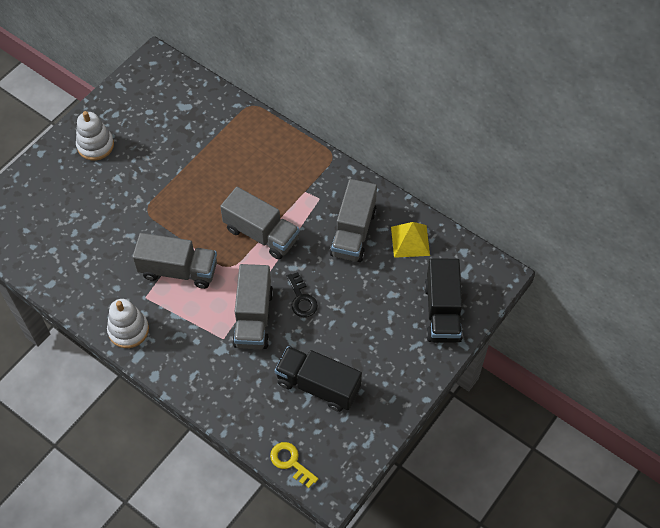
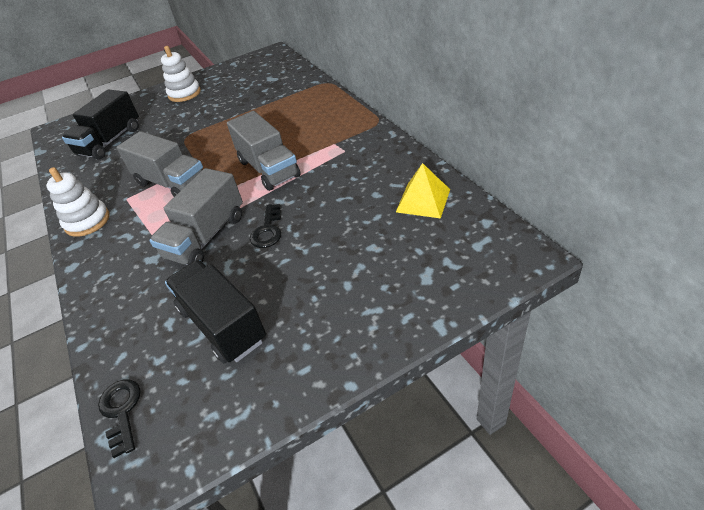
camera: 30 degrees right, 15 degrees down
(291, 462) = (121, 411): yellow key -> black key
(353, 232) = (362, 182): grey truck -> none
(442, 312) = (428, 280): black truck -> black truck (110, 141)

